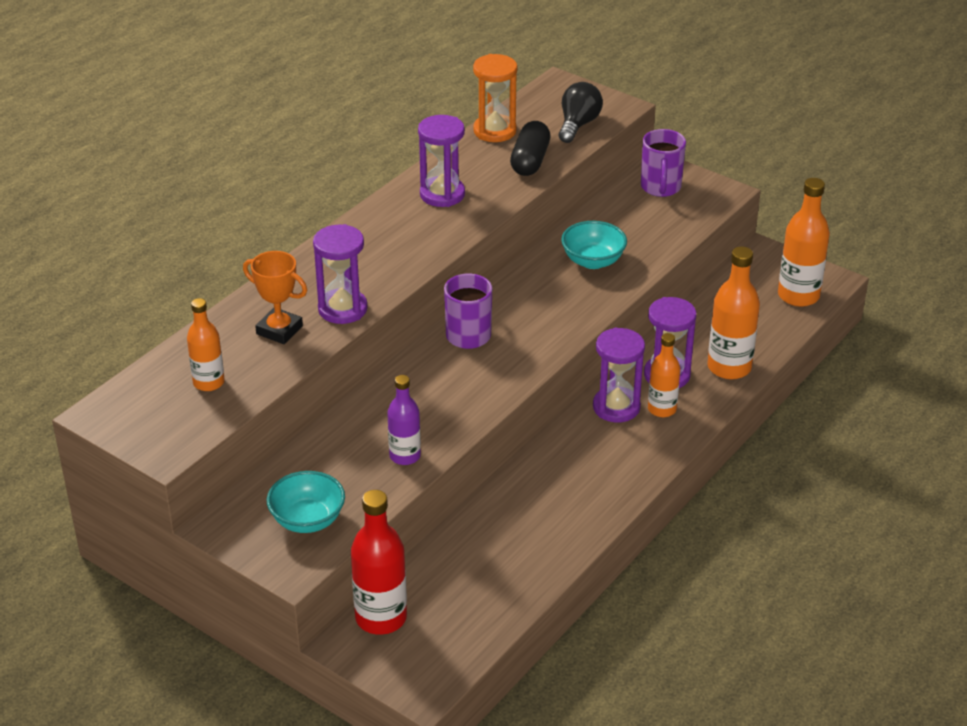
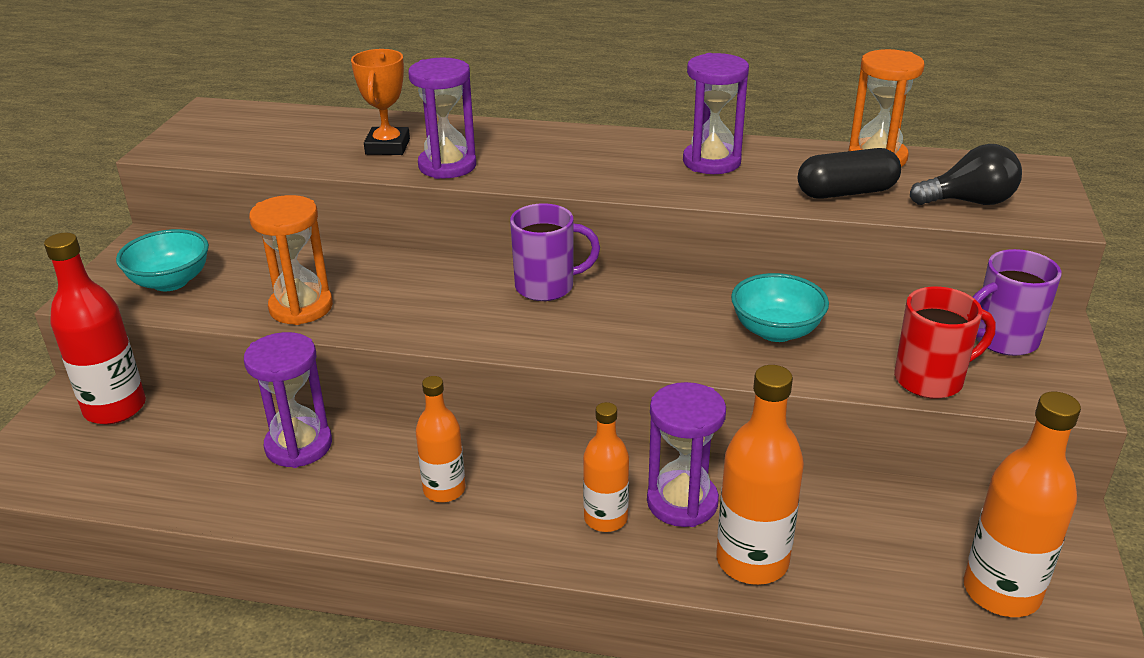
camera: 65 degrees right, 5 degrees down
(209, 382) = (281, 139): orange bottle -> orange bottle (444, 490)
(405, 456) = (301, 307): purple bottle -> orange hourglass
(616, 407) = (579, 475): purple hourglass -> purple hourglass (299, 446)
(678, 228) = (931, 379): none -> red mug

